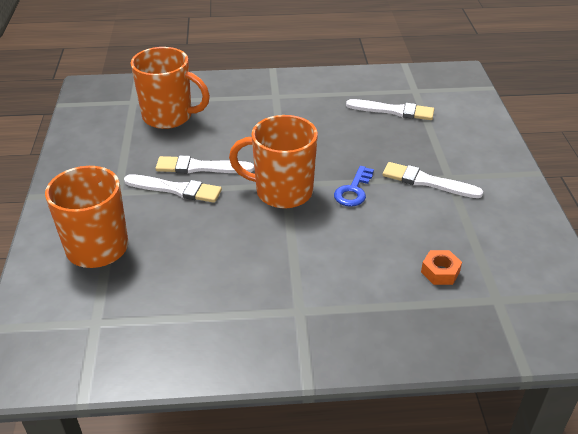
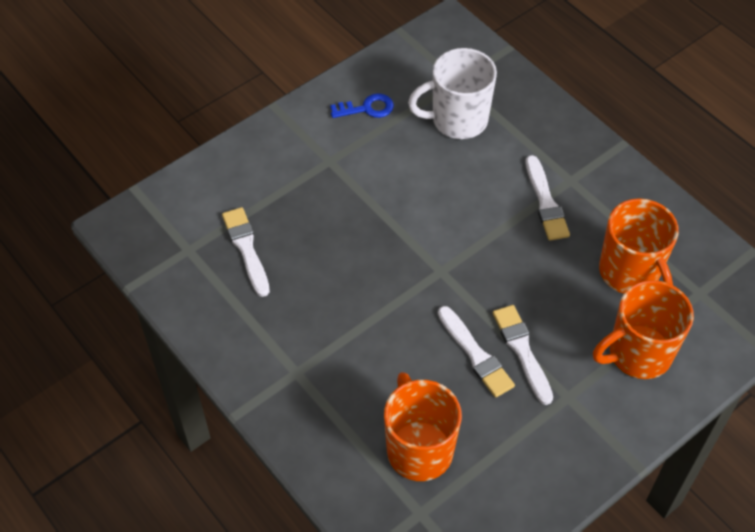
camera: 125 degrees left, 15 degrees up
(282, 192) = (453, 267): orange mug -> orange mug (630, 273)
(353, 190) = (407, 217): blue key -> blue key (367, 108)
(427, 181) = (350, 172): white brush -> white brush (545, 202)
(440, 272) = (457, 120): orange nut -> white mug

